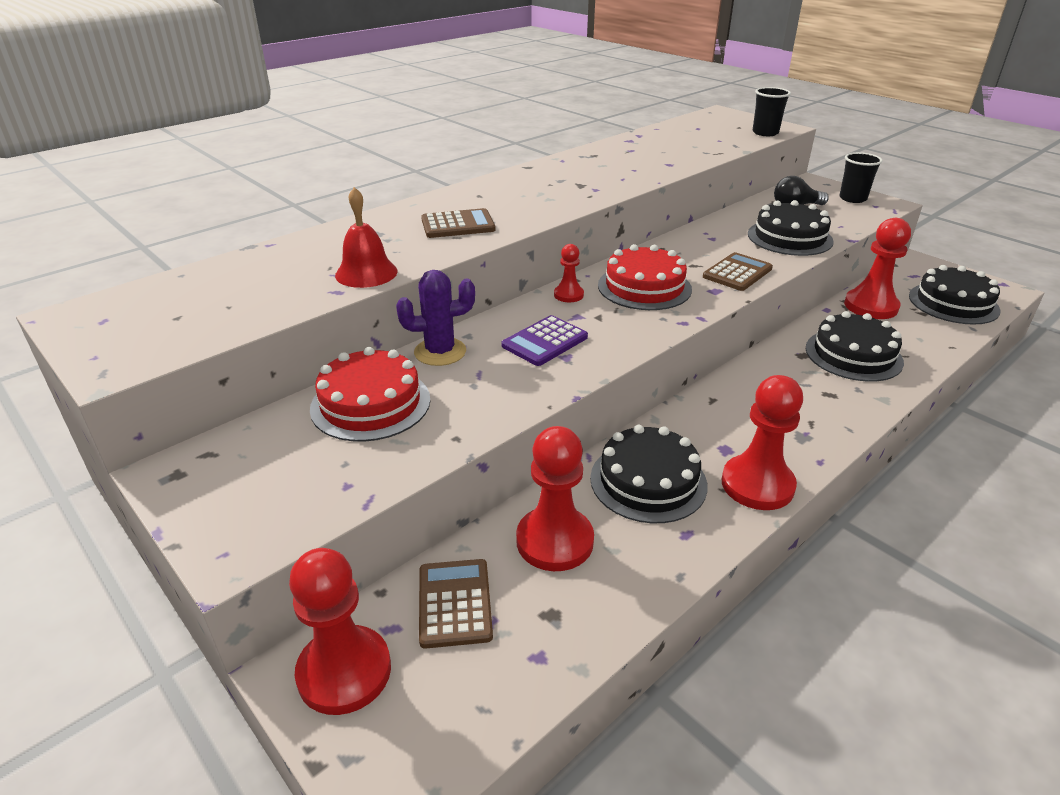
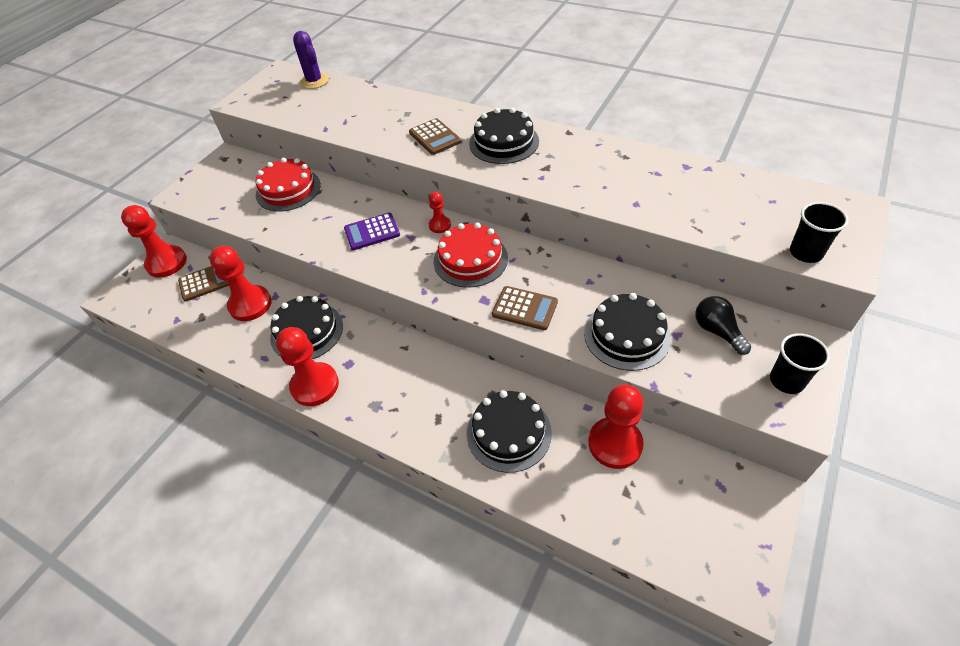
camera: 75 degrees right, 15 degrees up
(366, 273) = (350, 129): red bell -> none
(440, 352) = (345, 195): purple cactus -> purple cactus (314, 81)
(545, 341) = (372, 232): purple calculator -> purple calculator turned 45 degrees counterclockwise
(953, 303) = (668, 524): black cake -> black cake (504, 142)

